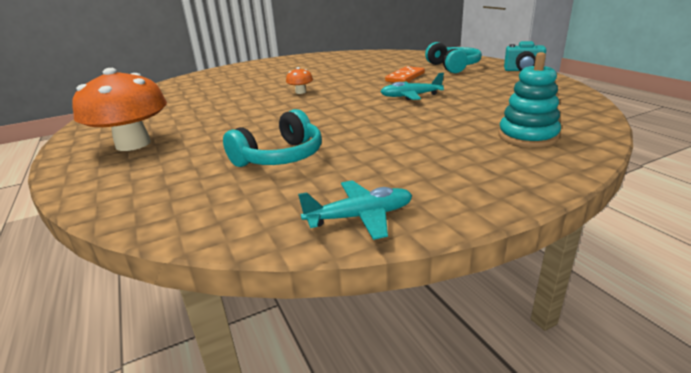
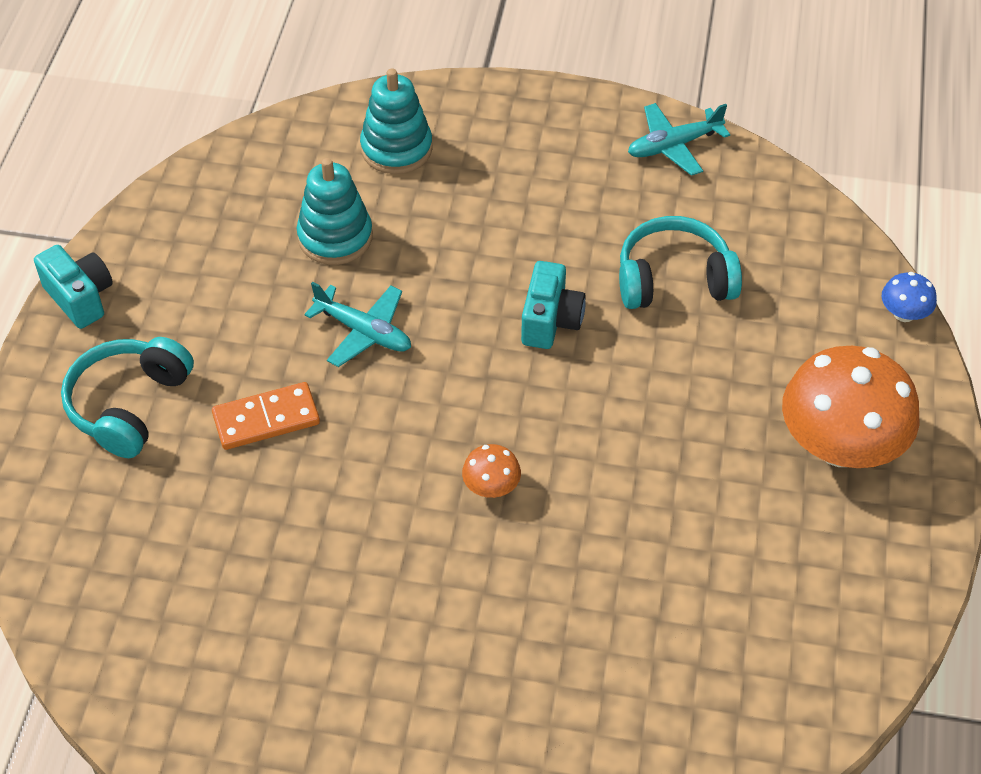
camera: 145 degrees left, 25 degrees up
(89, 203) = (904, 313): none -> blue mushroom
(333, 123) = (550, 321): none -> turquoise camera
(360, 217) = (673, 146): turquoise plane -> turquoise plane turned 45 degrees counterclockwise
(479, 106) = (335, 237): none -> turquoise stacking toy

